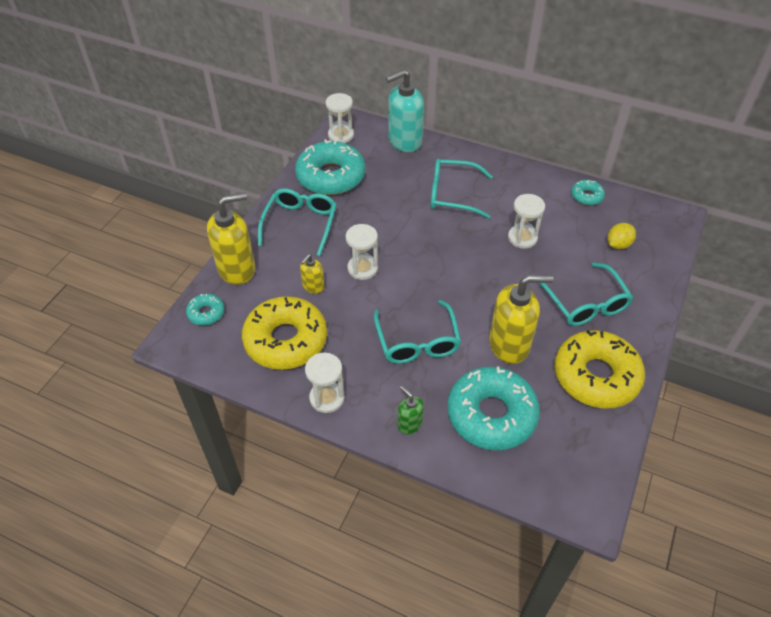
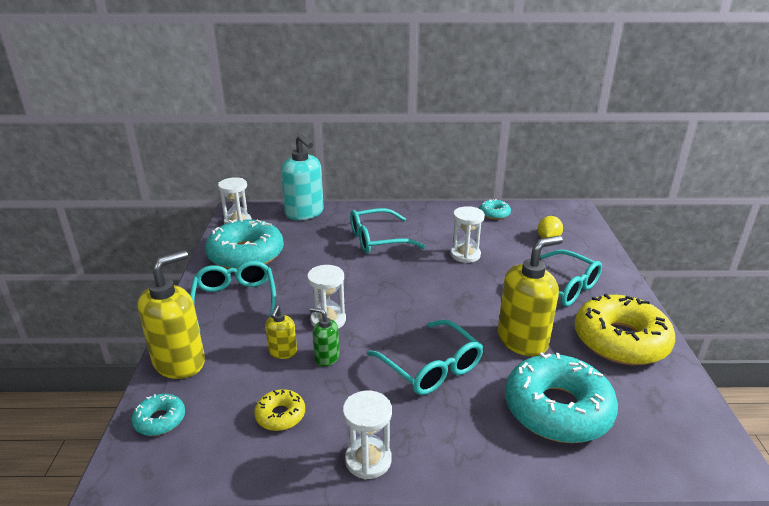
camera: 25 degrees left, 20 degrees down
(286, 340) = (280, 415): yellow donut -> yellow donut, size x0.46
(404, 141) = (304, 213): turquoise soap dispenser -> turquoise soap dispenser turned 75 degrees counterclockwise
(409, 424) = (481, 452): green soap dispenser -> green soap dispenser (326, 357)

